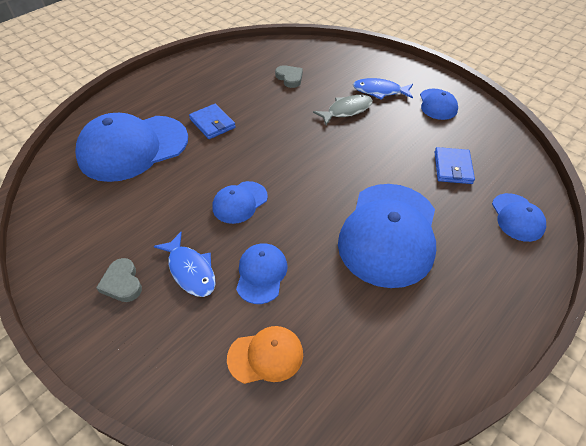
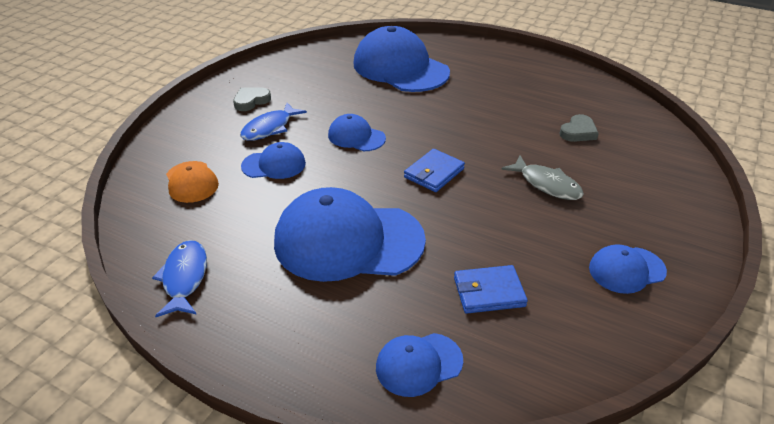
camera: 75 degrees right, 10 degrees down
(212, 123) = (459, 99): blue wallet -> blue wallet (434, 173)
(379, 91) = (611, 208): blue fish -> blue fish (184, 278)

